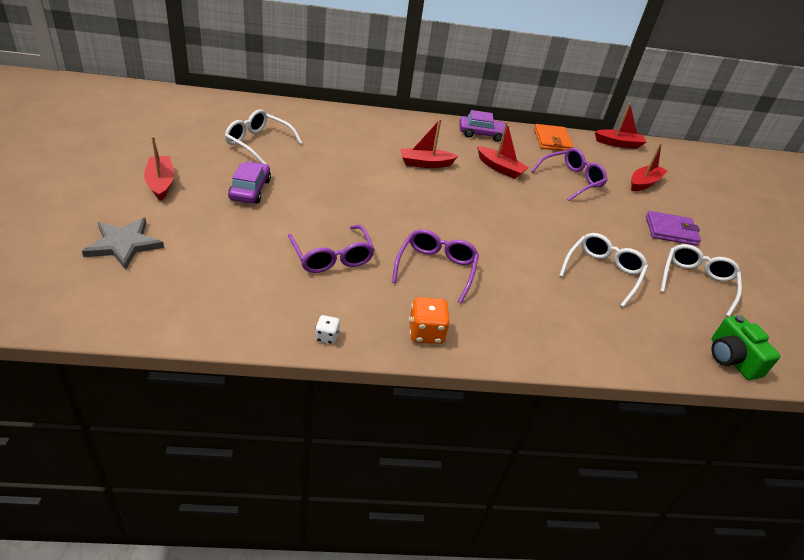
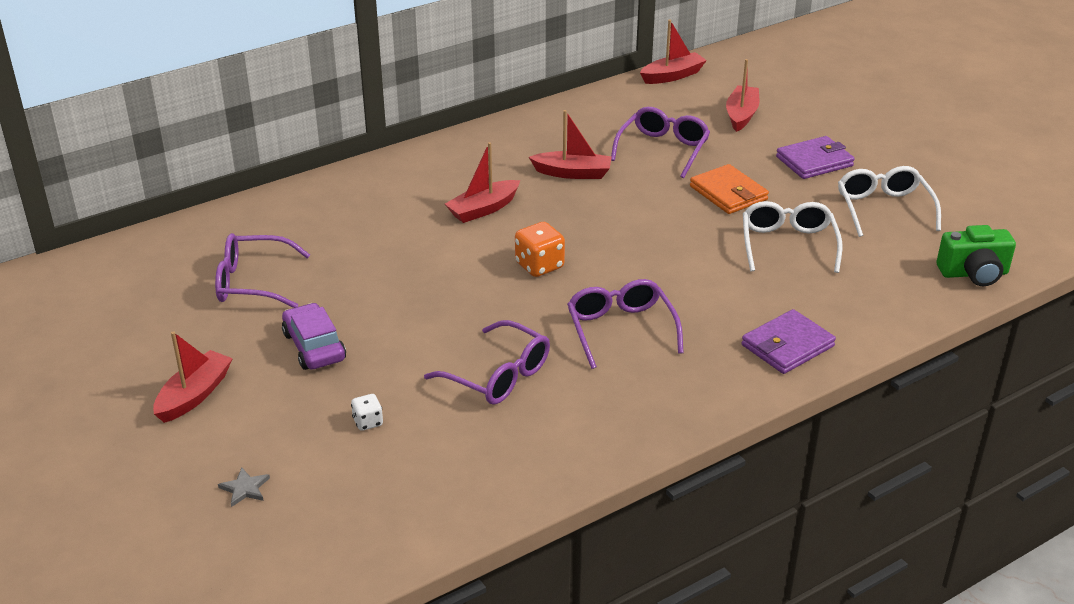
camera: 25 degrees left, 5 degrees down
(124, 244) = (245, 488): grey star -> grey star, size x0.47
(161, 183) = (194, 395): red boat -> red boat turned 75 degrees clockwise
(258, 143) = (252, 282): white glasses -> purple glasses
(326, 337) = (585, 461): white dice -> white dice (368, 422)
(426, 333) = (678, 402): orange dice -> orange dice (539, 266)
(482, 134) = (509, 137): purple car -> none
(539, 336) = (787, 346): none -> purple wallet
(552, 140) = (596, 107): orange wallet -> orange wallet (728, 193)
(731, 359) = (973, 273): green camera -> green camera turned 45 degrees counterclockwise

